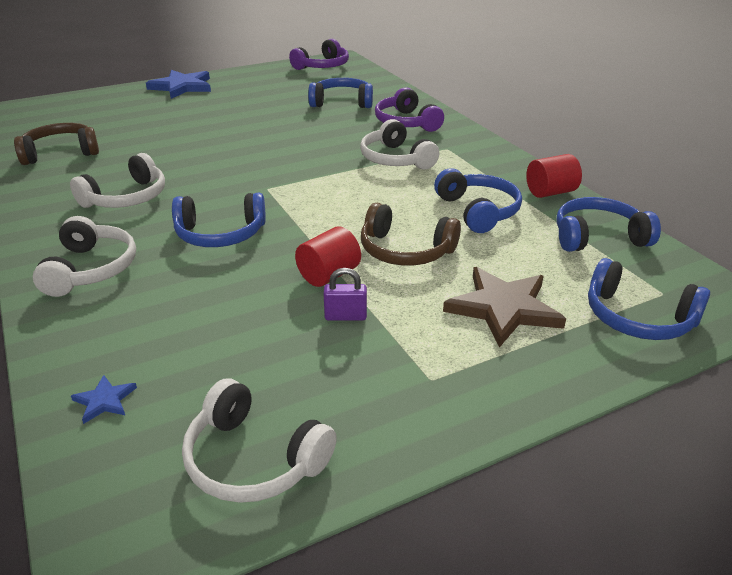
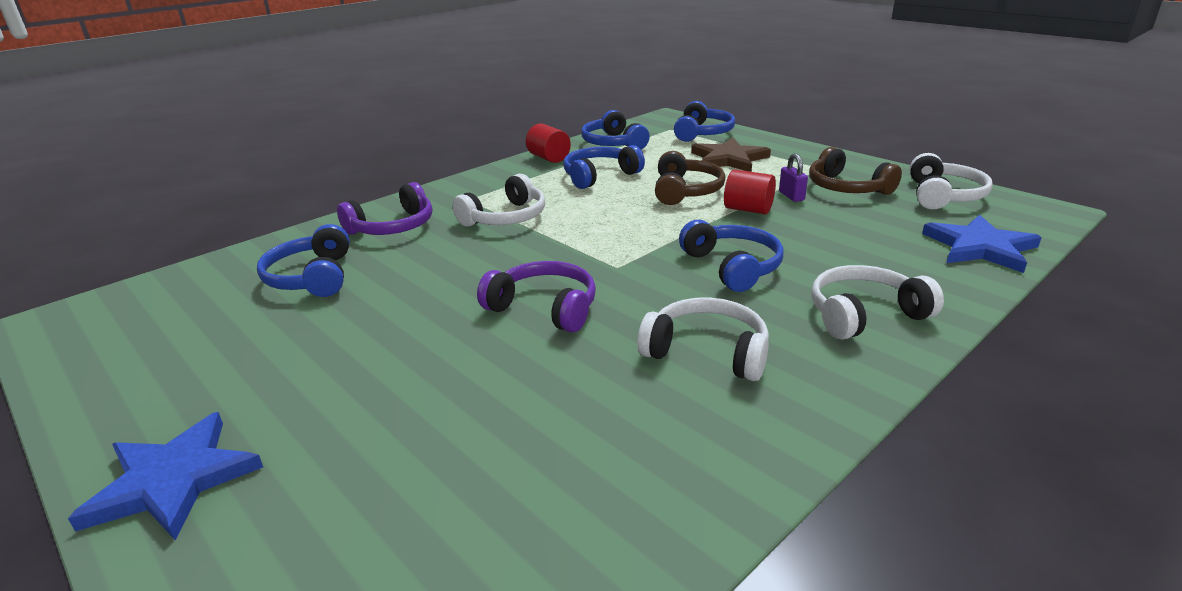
camera: 105 degrees left, 5 degrees down
(60, 153) = (601, 500): brown headphones -> brown headphones (846, 188)
(105, 400) = (980, 247): blue star -> blue star, size x2.22
(323, 66) = (95, 330): purple headphones -> purple headphones (544, 308)

